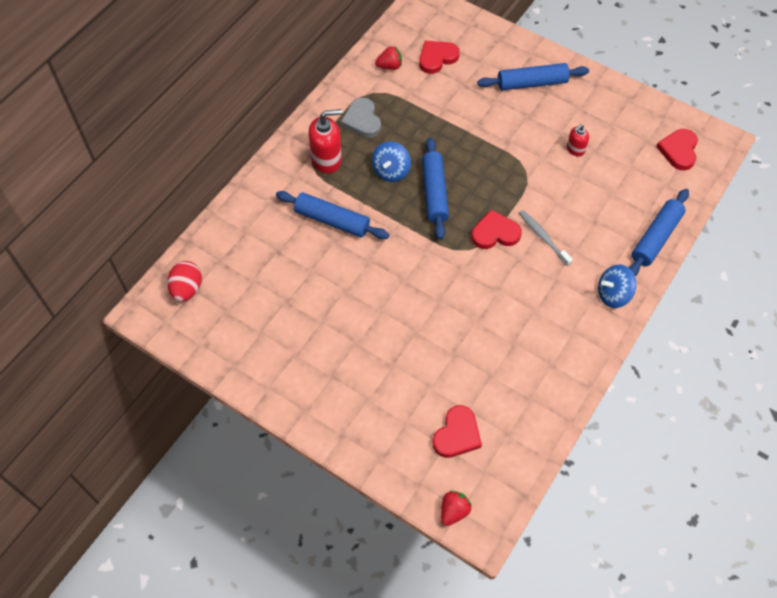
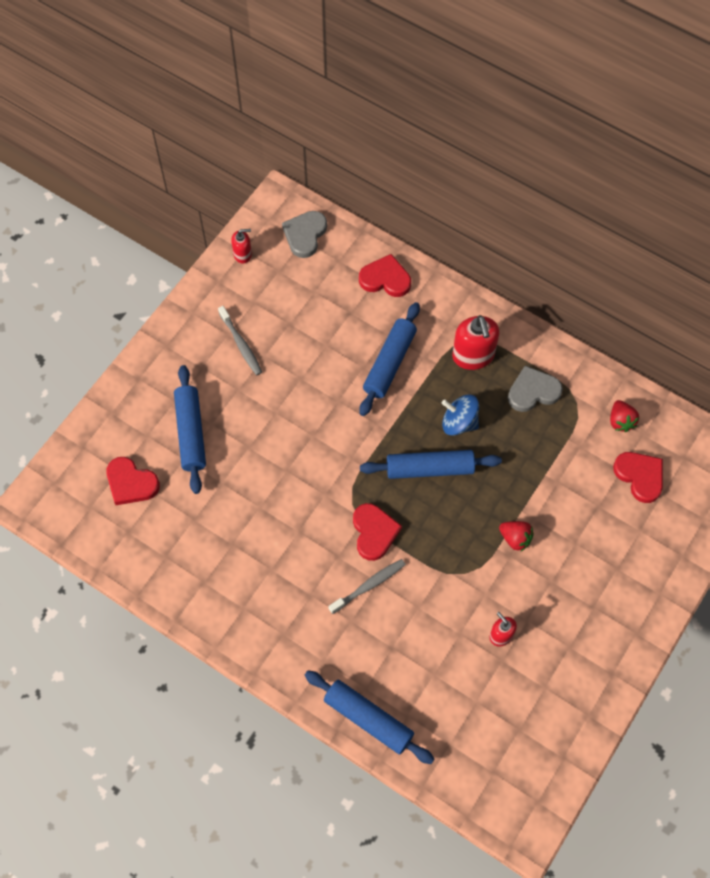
camera: 90 degrees right, 5 degrees up
(187, 289) = (305, 235): red egg -> grey heart
(204, 344) = (243, 254): none -> red soap dispenser
(307, 342) = (241, 344): none -> grey toothbrush
(454, 511) = (53, 477): red strawberry -> red strawberry (515, 538)
(532, 83) = (607, 590): blue rolling pin -> blue rolling pin (191, 433)
(613, 294) = (290, 658): blue spinning top -> none
(678, 150) = (505, 769): red heart -> red heart (385, 279)

